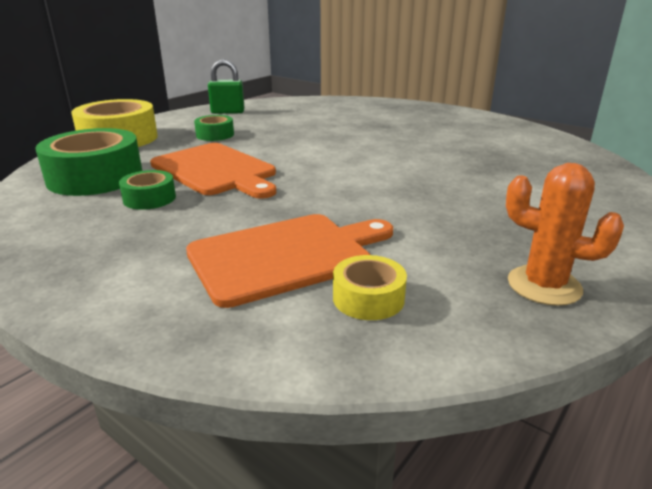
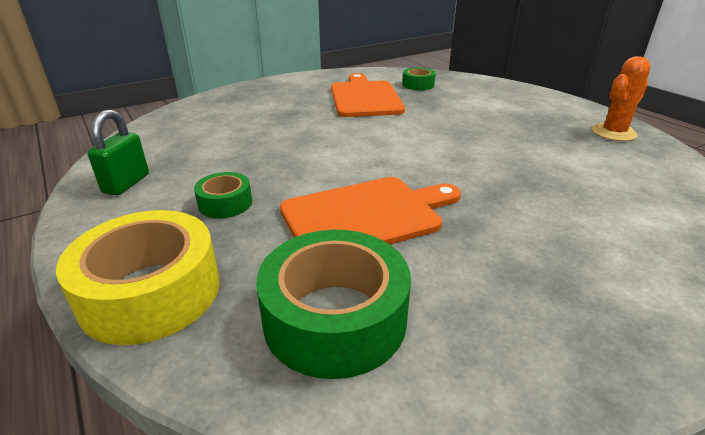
camera: 70 degrees left, 5 degrees up
(149, 198) = (438, 269): green tape -> green tape (418, 85)
(286, 256) = (584, 203): orange cutting board -> orange cutting board (365, 97)
(368, 298) = (643, 183): yellow tape -> none

